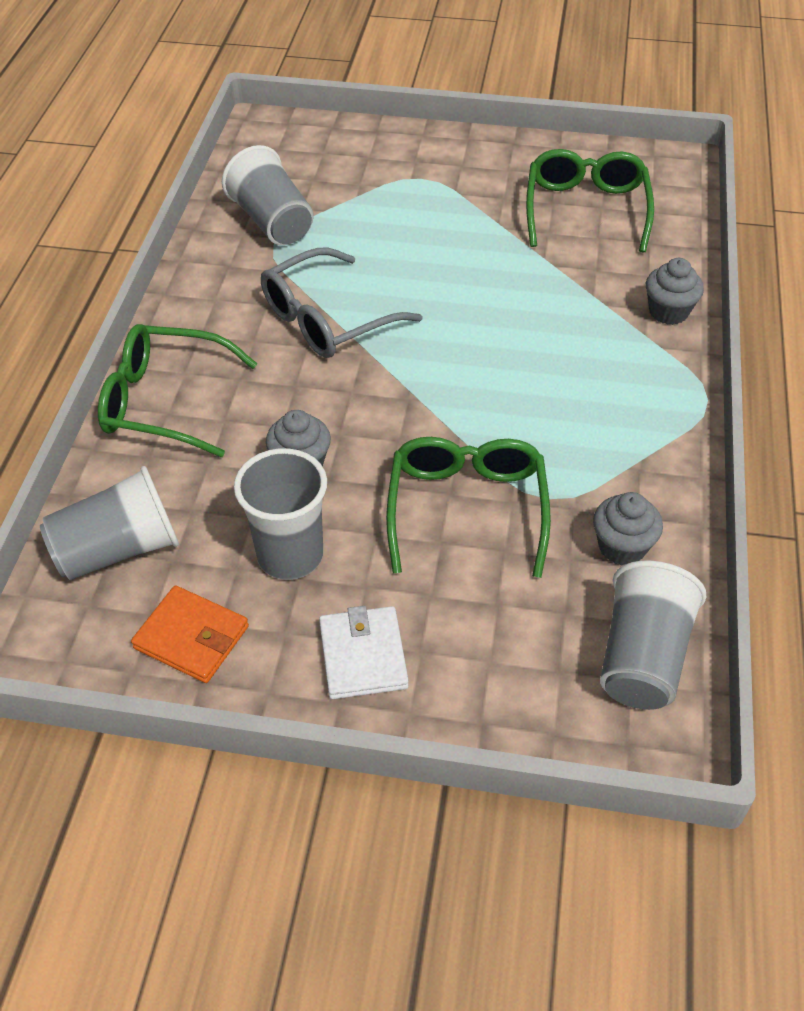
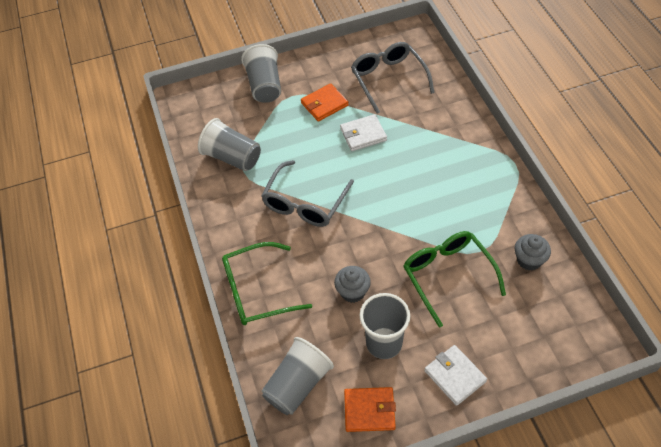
camera: 25 degrees left, 5 degrees up
(460, 206) = (324, 104): none -> orange wallet
(487, 266) = (363, 134): none -> white wallet
(586, 210) = (388, 79): green glasses -> grey glasses
(642, 657) = (573, 311): grey cup -> grey cup (265, 86)
(668, 312) = (466, 122): grey cupcake -> none

